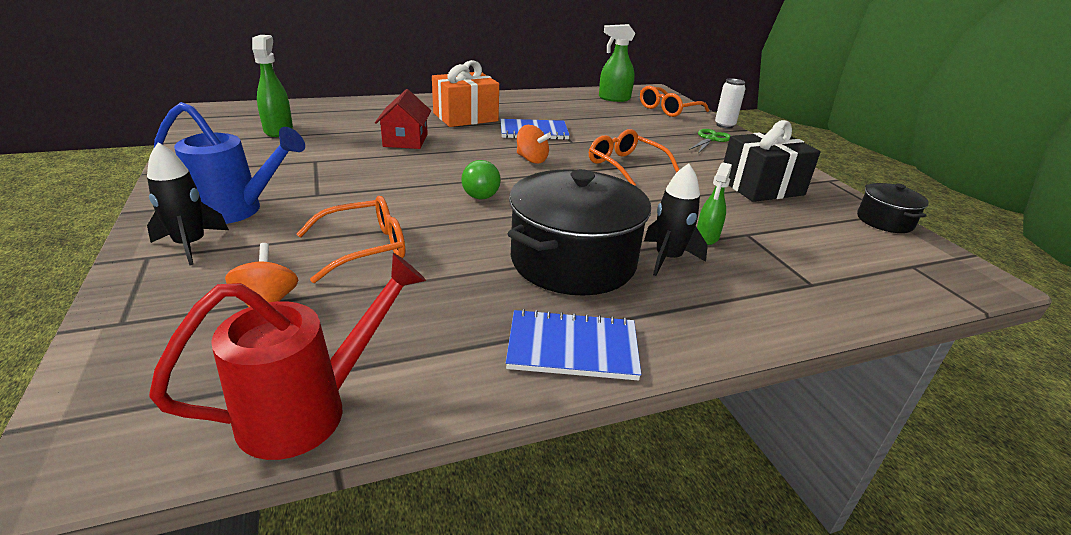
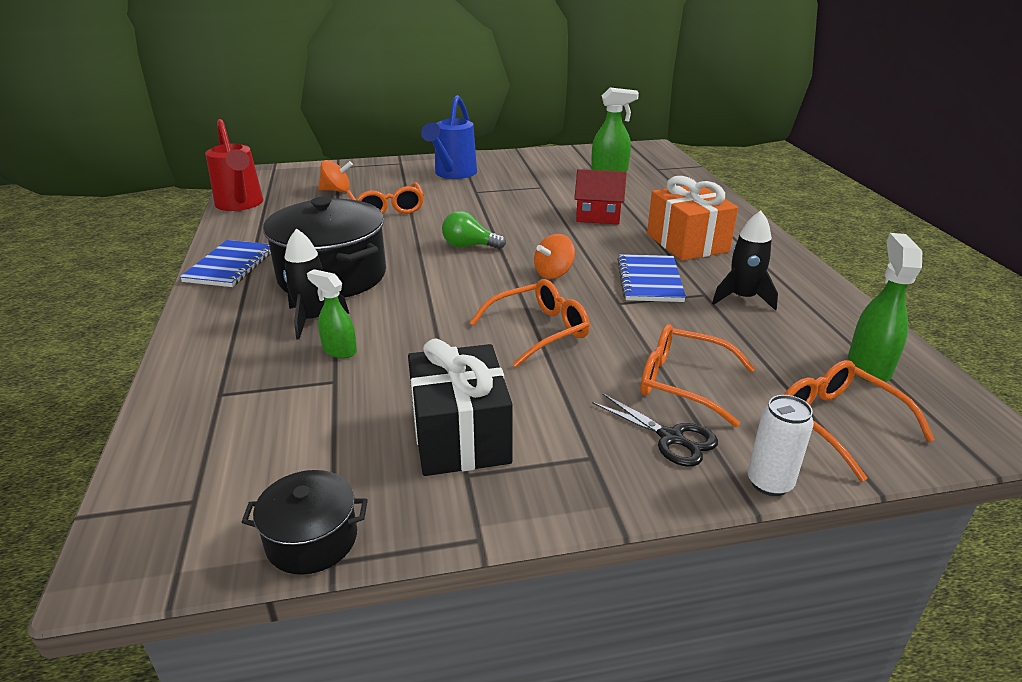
camera: 100 degrees right, 0 degrees up
(191, 245) = (410, 169): black rocket -> black rocket (742, 298)
(658, 133) = (682, 383): none -> orange glasses
(710, 139) = (670, 438): green scissors -> black scissors

